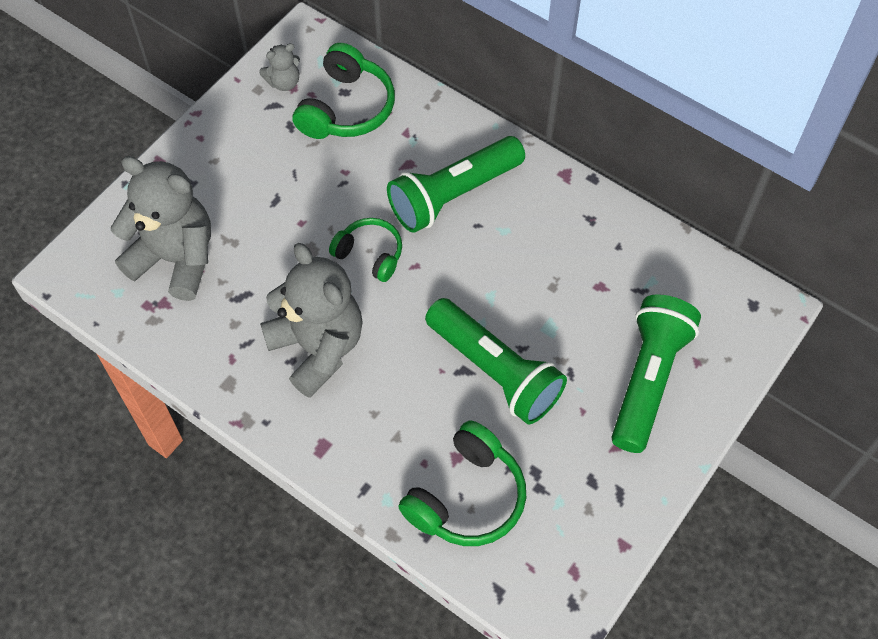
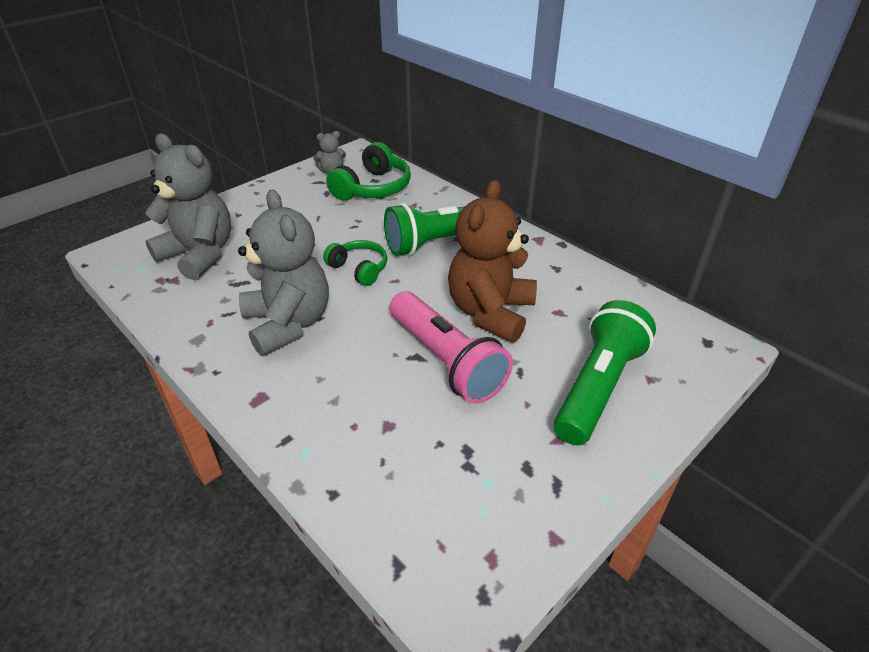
camera: 10 degrees right, 20 degrees down
(467, 497) = (388, 463): green headphones -> none
(494, 371) = (445, 361): green flashlight -> pink flashlight
(528, 298) = (490, 312): none -> brown teddy bear

